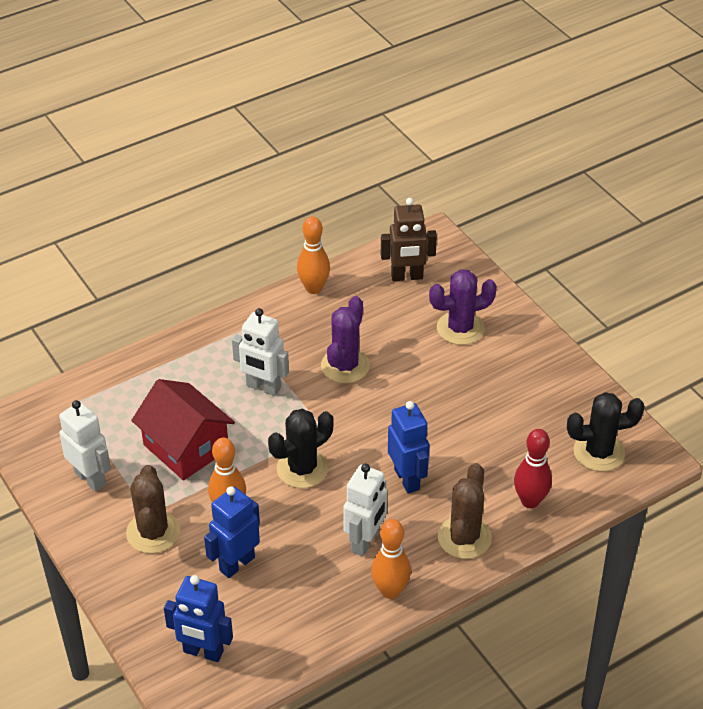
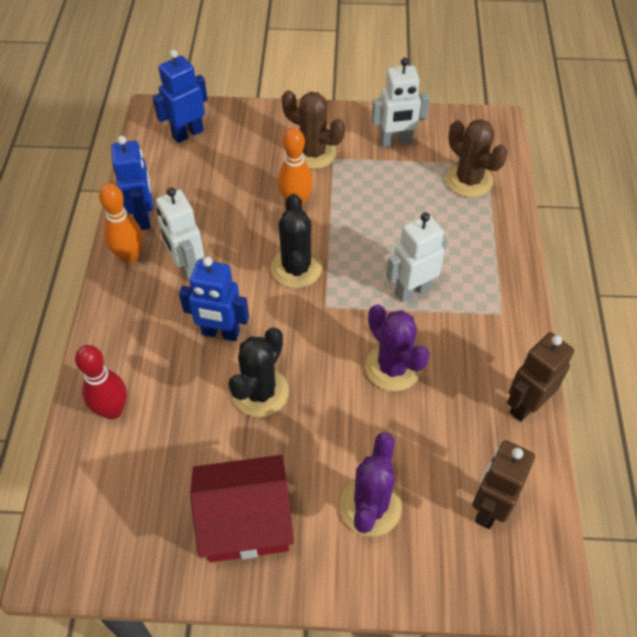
camera: 125 degrees right, 10 degrees up
(186, 447) = (383, 207): red house -> red house (246, 521)
(236, 564) = (241, 183): blue robot -> blue robot (143, 217)
(313, 288) = (525, 405): orange bowling pin -> brown robot
(464, 537) = (126, 335): brown cactus -> brown cactus (468, 180)
(599, 452) = (106, 514): black cactus -> black cactus (260, 392)

